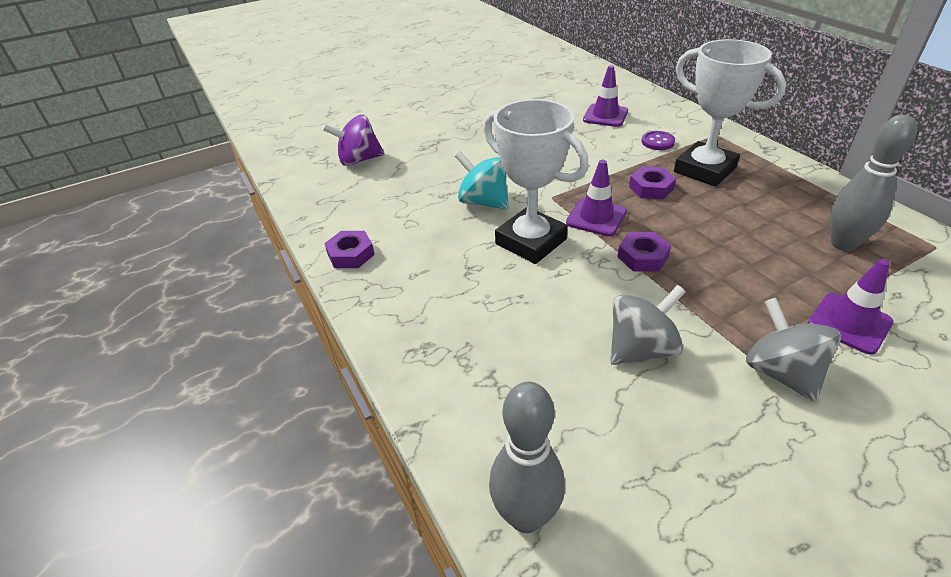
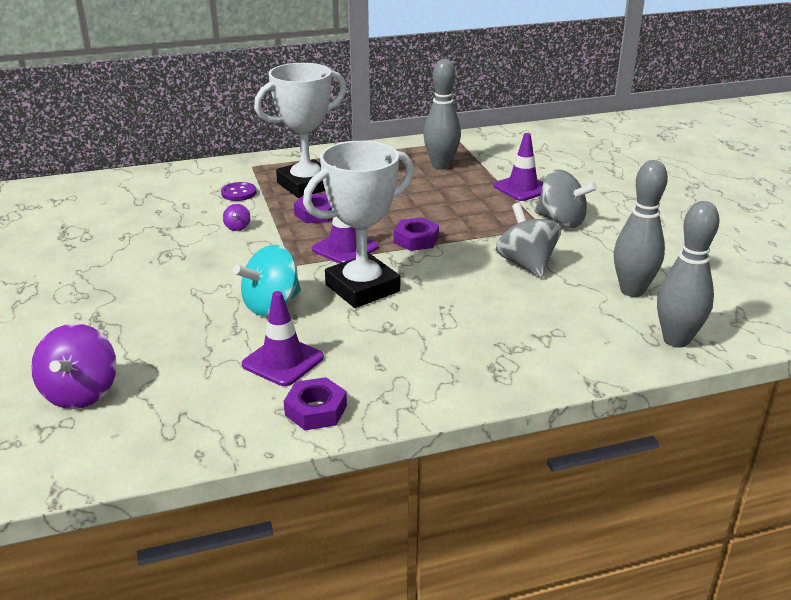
camera: 80 degrees left, 10 degrees down
(596, 157) = (237, 227): none -> purple spinning top
(605, 116) = (157, 206): purple traffic cone -> purple traffic cone (283, 361)
(631, 462) = (632, 290): none -> grey bowling pin
(781, 372) = (561, 221): grey spinning top -> grey spinning top turned 135 degrees counterclockwise

